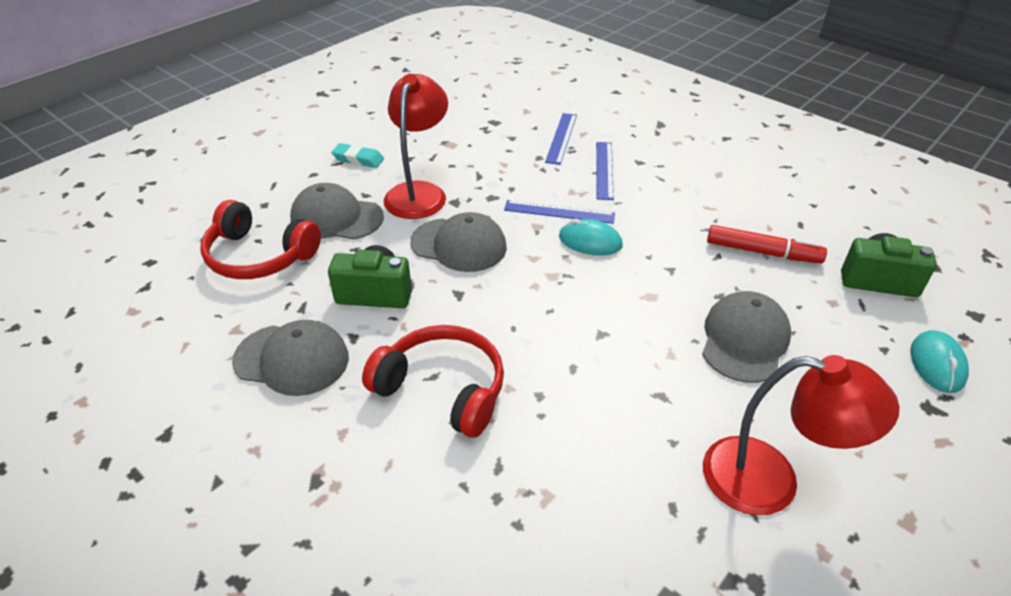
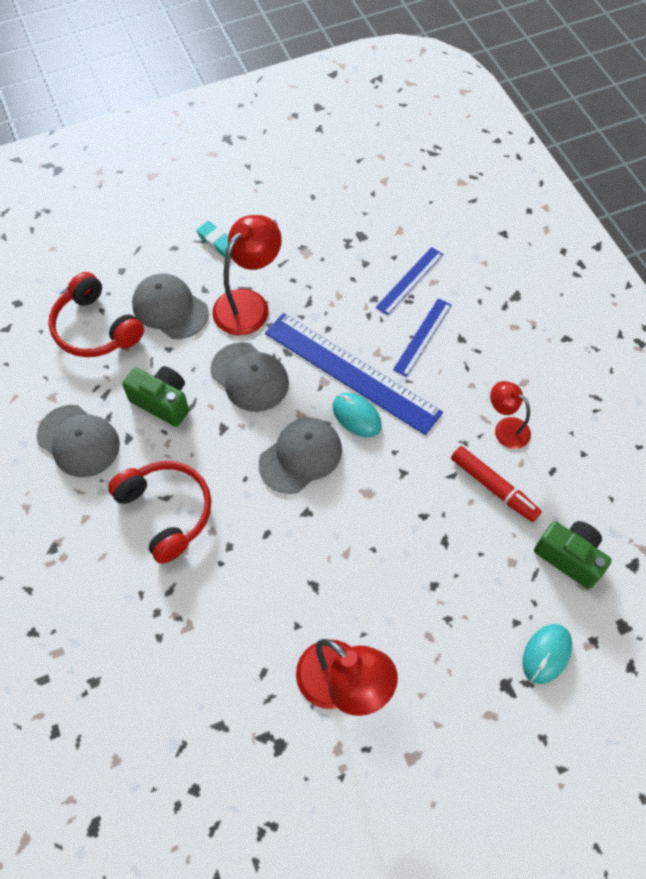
camera: 25 degrees right, 20 degrees up
(559, 212) = (351, 372): blue ruler -> blue ruler, size x1.95
(733, 208) = (505, 428): none -> red lamp
(744, 340) = (411, 566): grey cap -> grey cap (301, 456)

